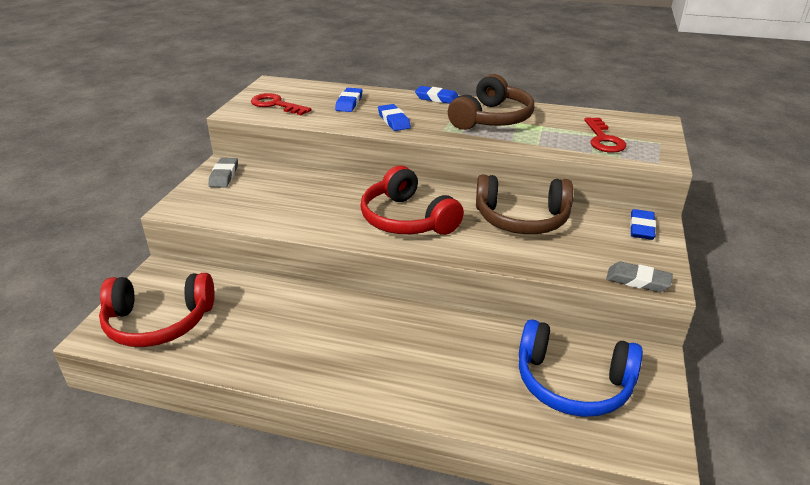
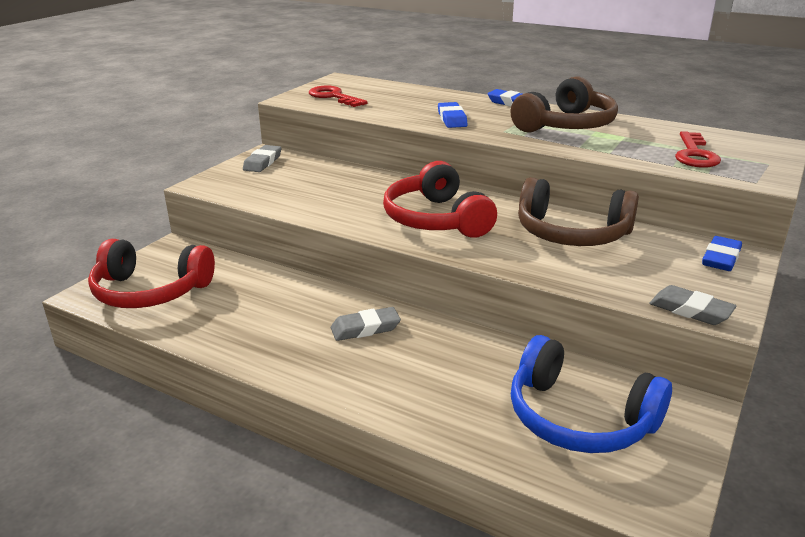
camera: 15 degrees right, 5 degrees down
(349, 103) = (411, 100): blue eraser -> none
(372, 329) = (365, 328): none -> grey eraser

